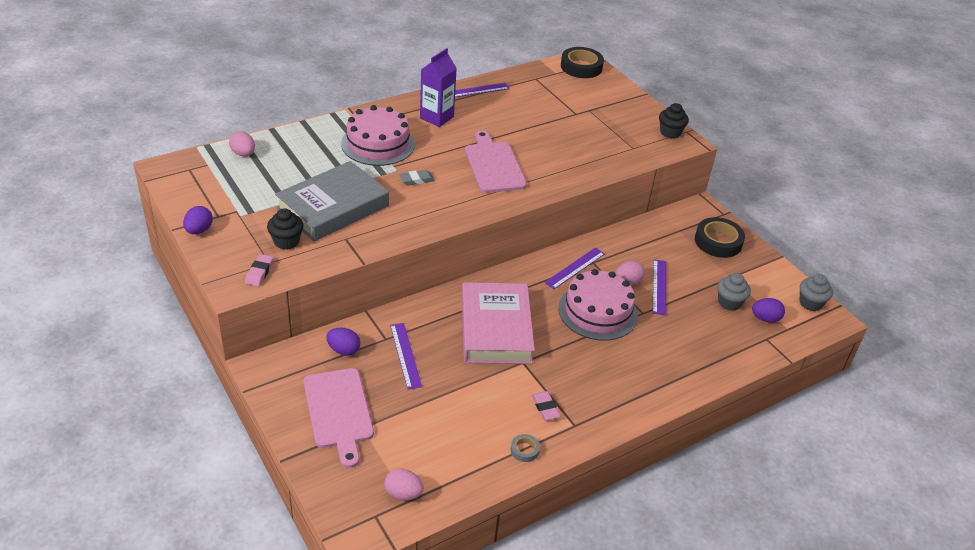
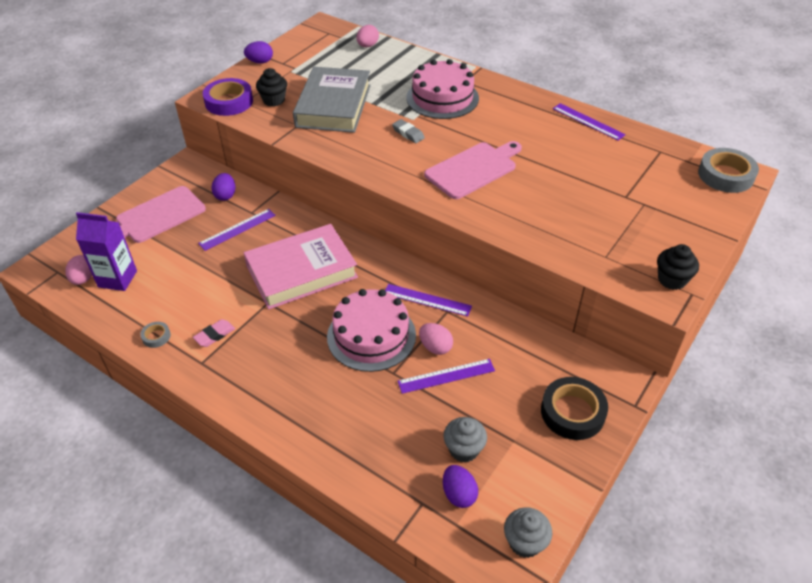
camera: 70 degrees right, 5 degrees up
(259, 272) = (229, 102): pink eraser -> purple tape
(333, 207) = (334, 106): grey book -> grey book turned 75 degrees clockwise
(436, 117) = (517, 114): purple carton -> purple carton (117, 279)
(581, 67) = (725, 175): black tape -> grey tape

